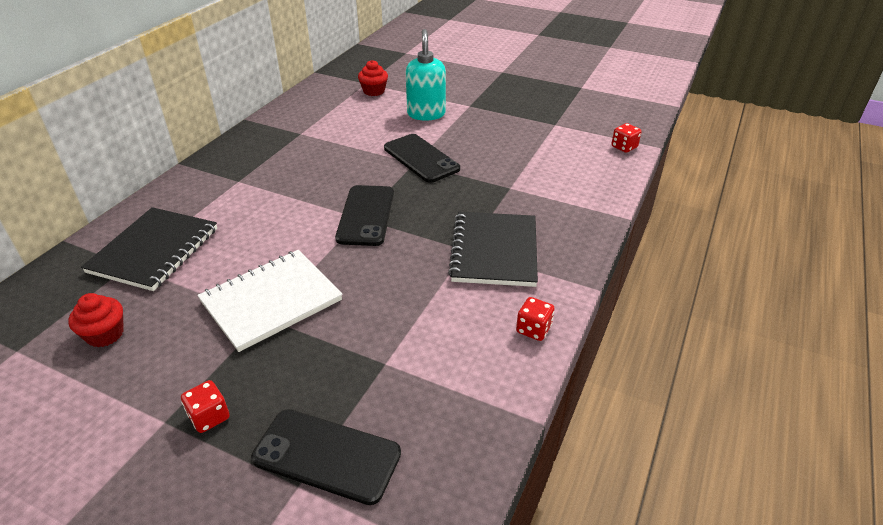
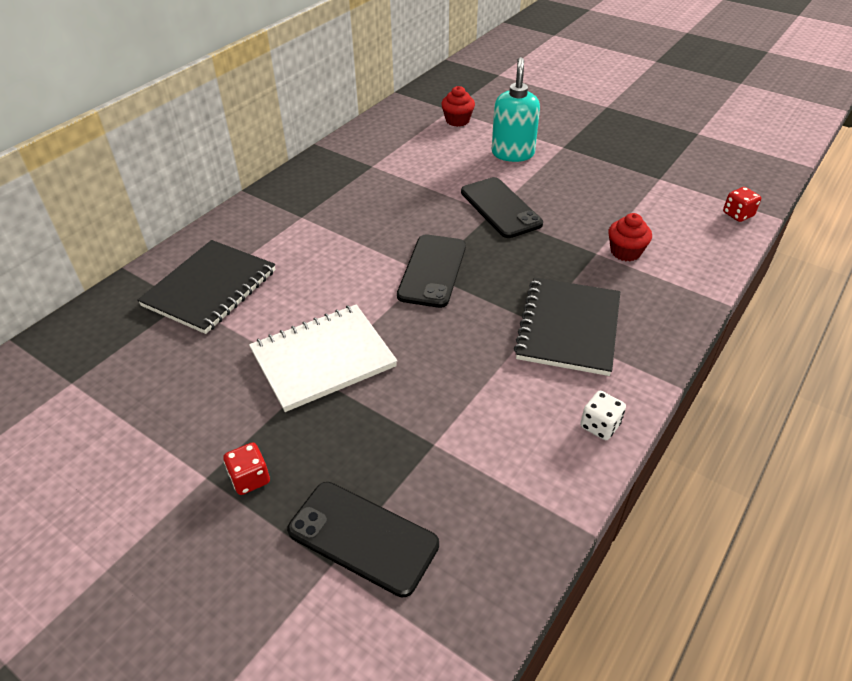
camera: 10 degrees right, 5 degrees up
(105, 334) = (156, 376): red cupcake -> red cupcake (625, 252)
(533, 329) = (600, 425): red dice -> white dice

